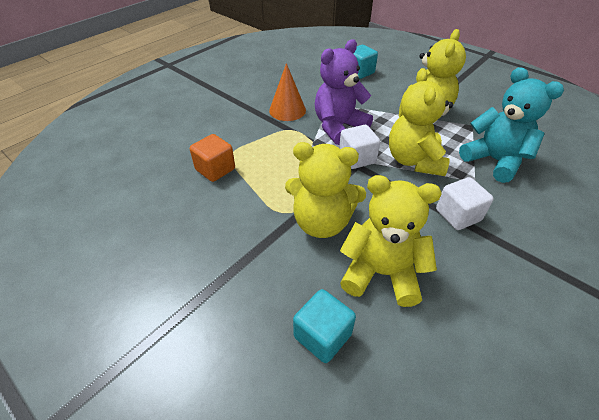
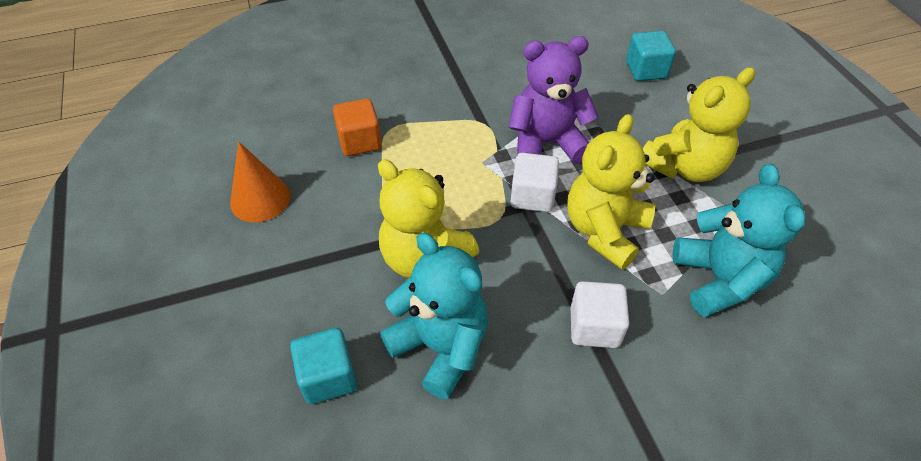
camera: 30 degrees right, 5 degrees up
(287, 110) = (500, 94): orange cone -> orange cone (260, 199)
(381, 273) = (440, 347): yellow teddy bear -> turquoise teddy bear

